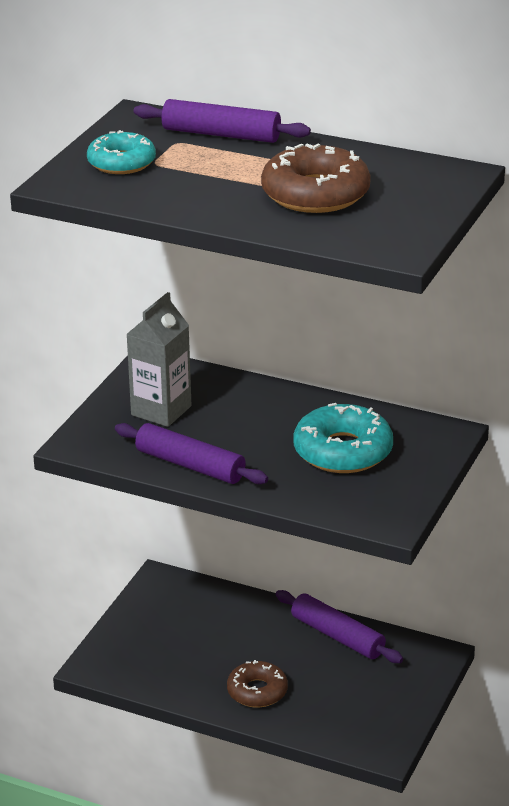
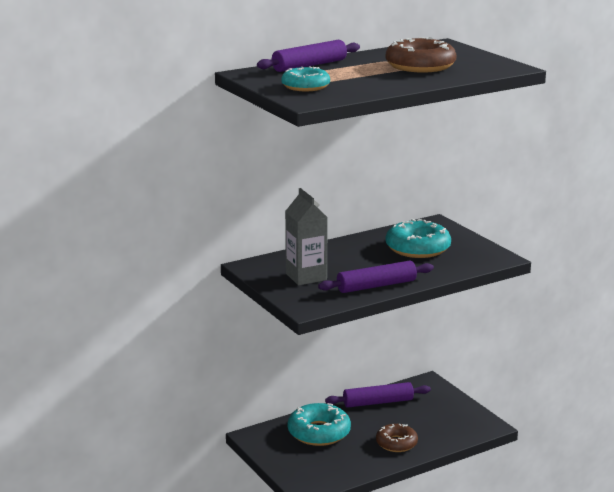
camera: 55 degrees left, 10 degrees down
(217, 622) = (319, 432): none -> turquoise donut

